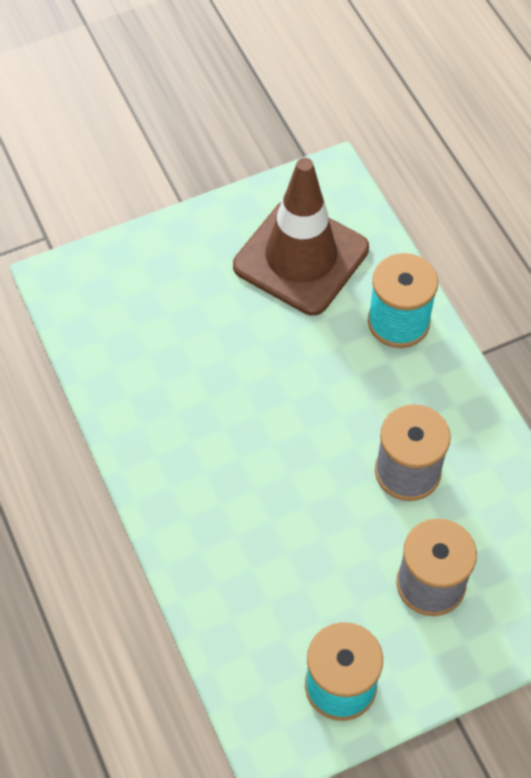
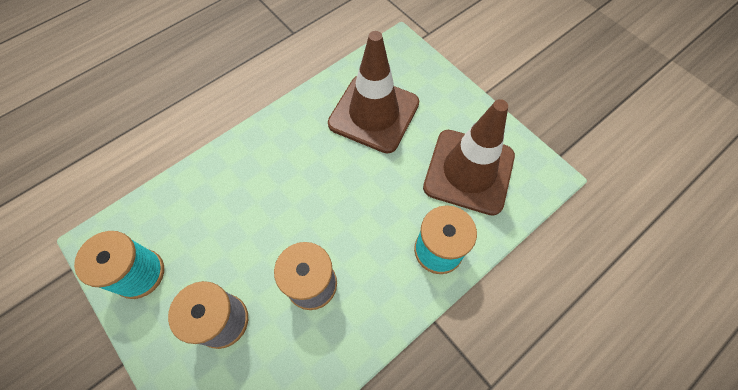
camera: 75 degrees right, 5 degrees up
(173, 343) = (374, 113): none -> brown traffic cone

